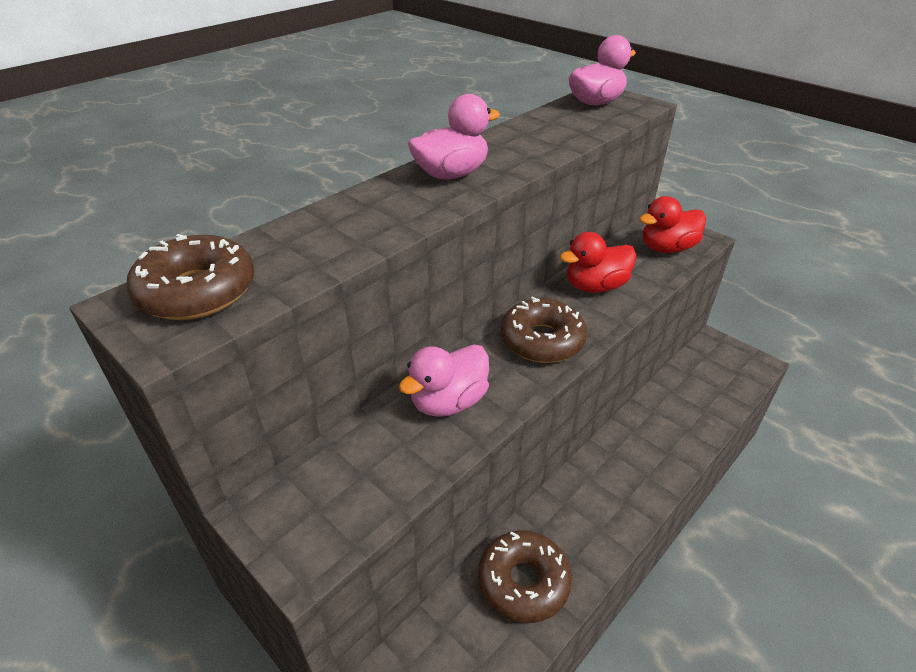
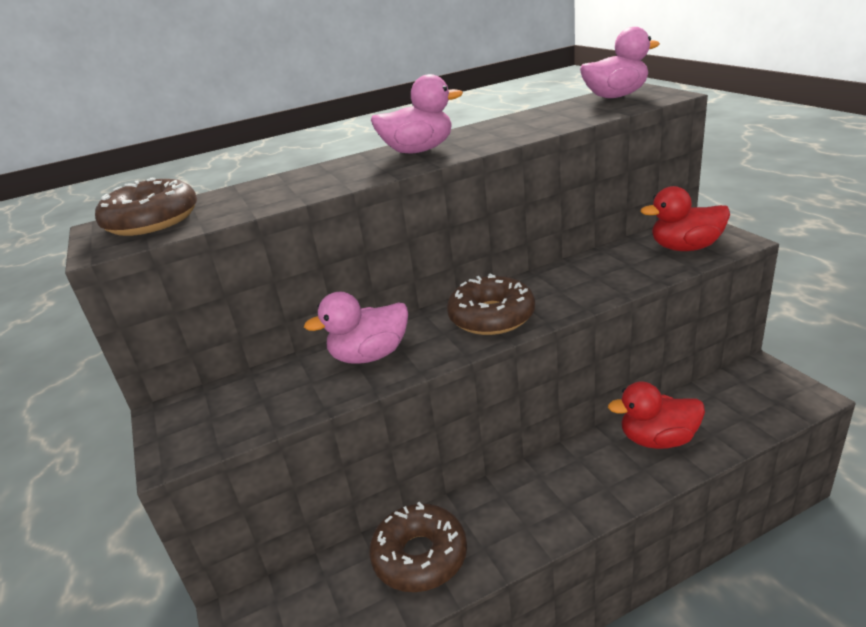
camera: 25 degrees right, 10 degrees down
(595, 286) = (579, 276): red duck -> red duck (657, 439)

